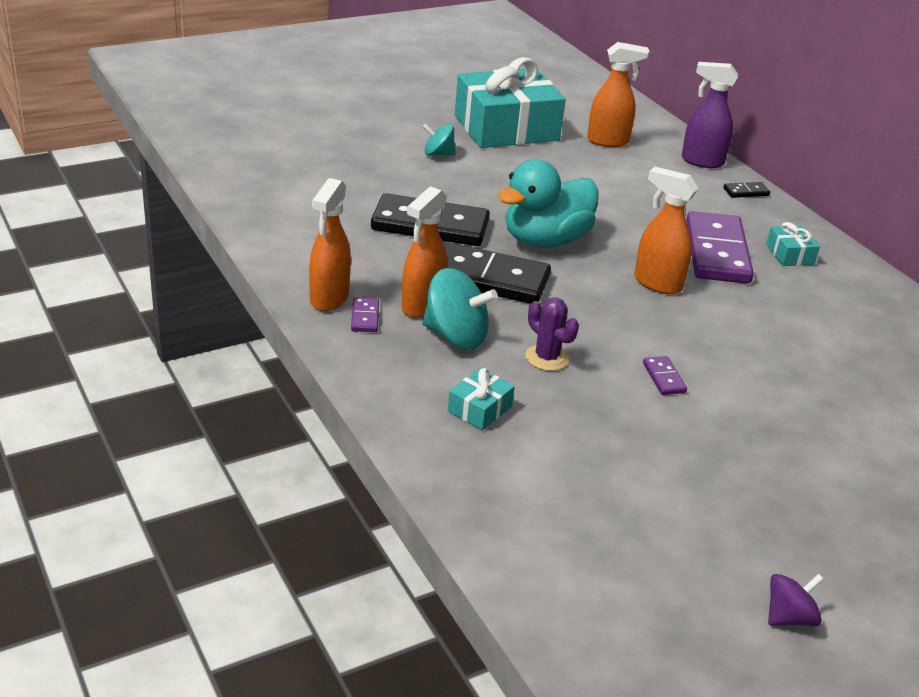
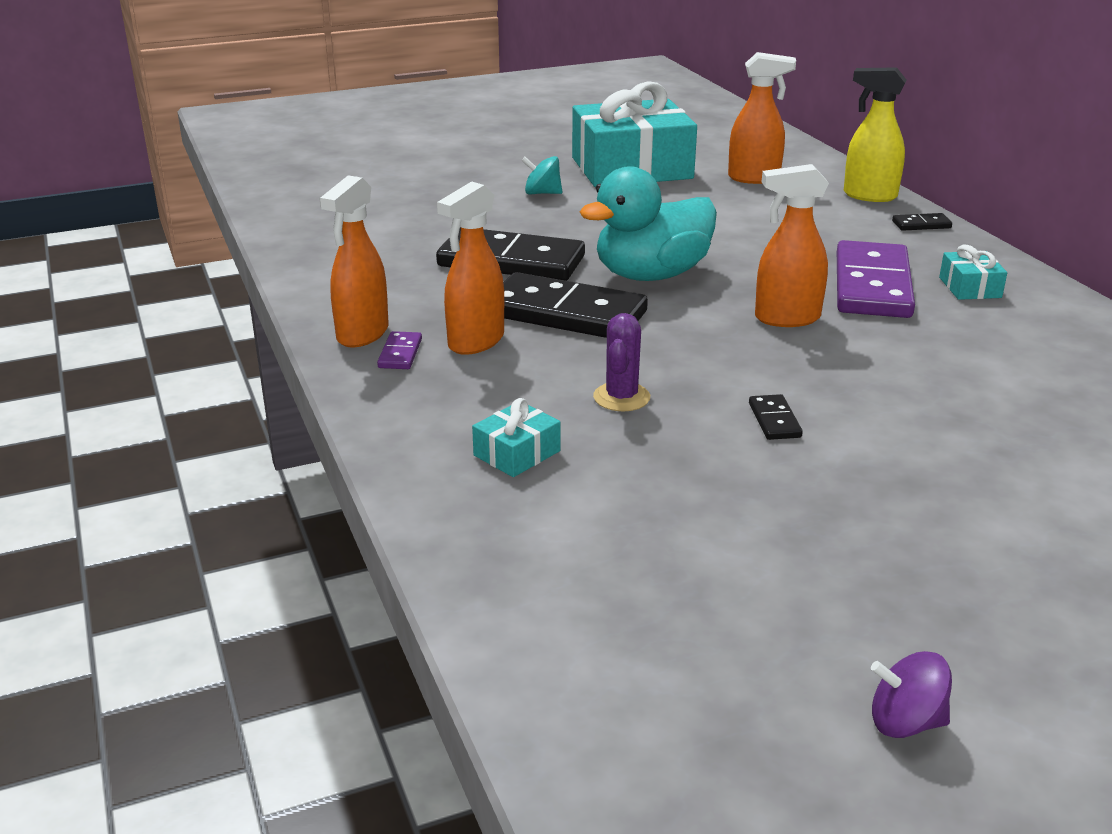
camera: 10 degrees right, 5 degrees down
(455, 336) = (509, 374): turquoise spinning top -> none
(547, 358) = (621, 397): purple cactus -> purple cactus turned 45 degrees clockwise
(657, 283) = (786, 318): orange spray bottle -> orange spray bottle turned 45 degrees counterclockwise
(663, 378) = (774, 420): purple domino -> black domino
(701, 161) = (869, 196): purple spray bottle -> yellow spray bottle
(789, 617) = (905, 722): purple spinning top -> purple spinning top turned 150 degrees counterclockwise

